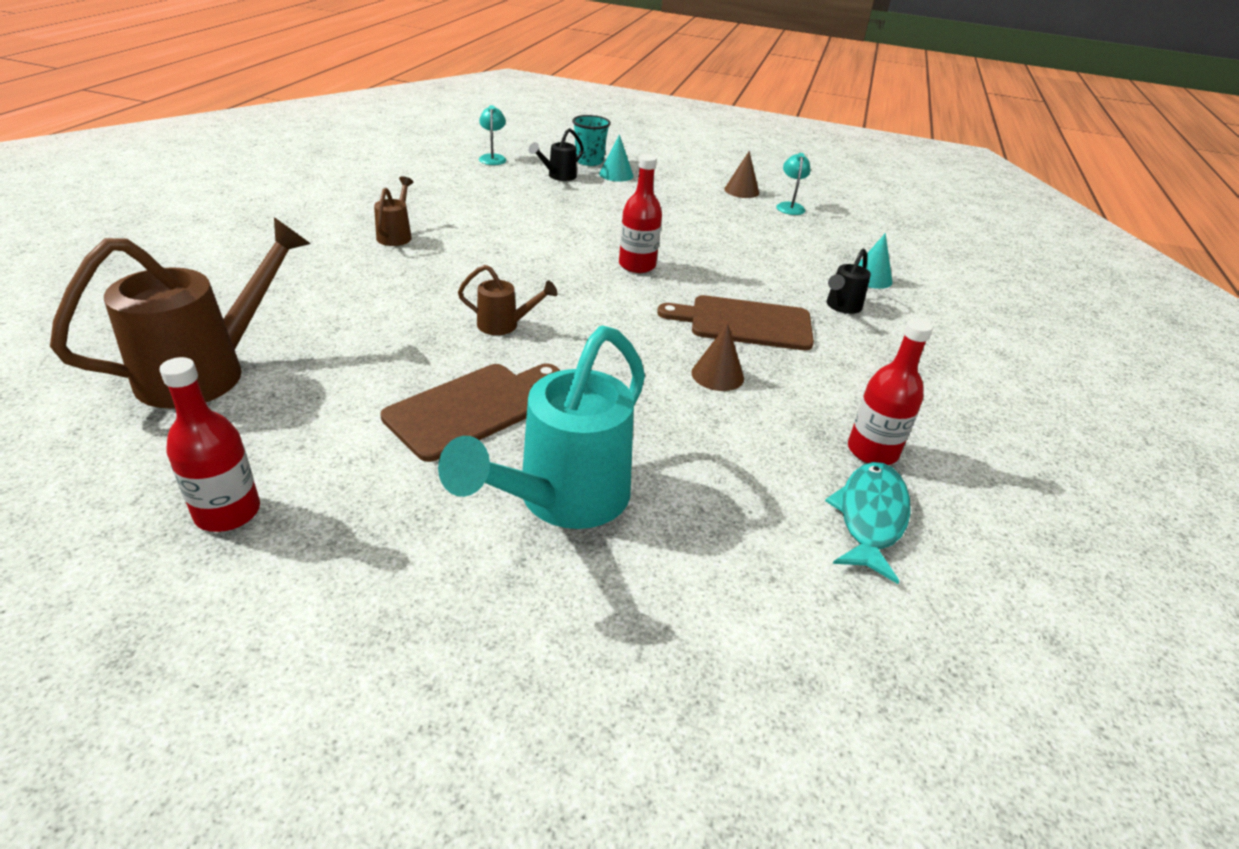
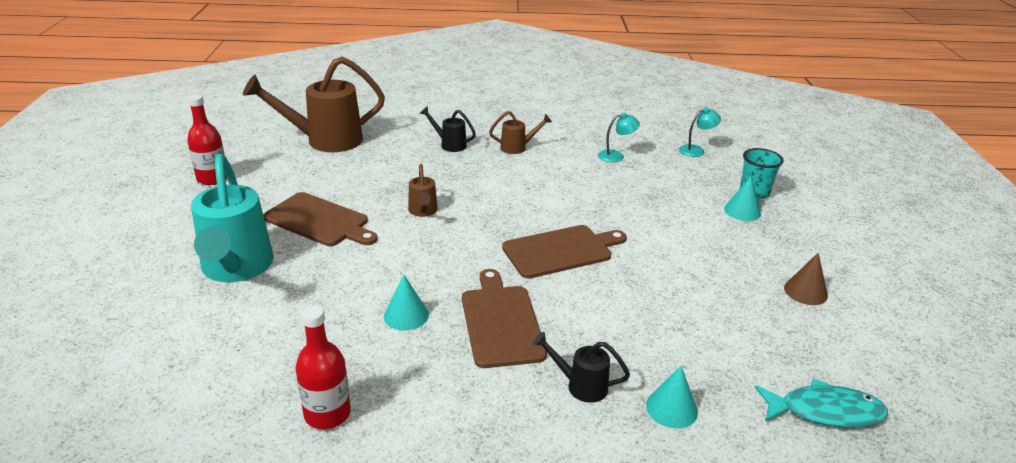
camera: 75 degrees right, 5 degrees down
(209, 371) = (324, 141): brown watering can -> brown watering can turned 135 degrees clockwise
(558, 176) = (697, 184): black watering can -> black watering can (449, 144)
(561, 501) = (236, 269): turquoise watering can -> turquoise watering can turned 120 degrees counterclockwise
(637, 265) = (561, 251): red bottle -> brown cutting board
(717, 375) = (406, 315): brown cone -> turquoise cone
(790, 206) = (806, 331): turquoise lamp -> turquoise lamp (616, 156)
(870, 518) = (239, 414): turquoise fish -> turquoise fish (825, 411)

